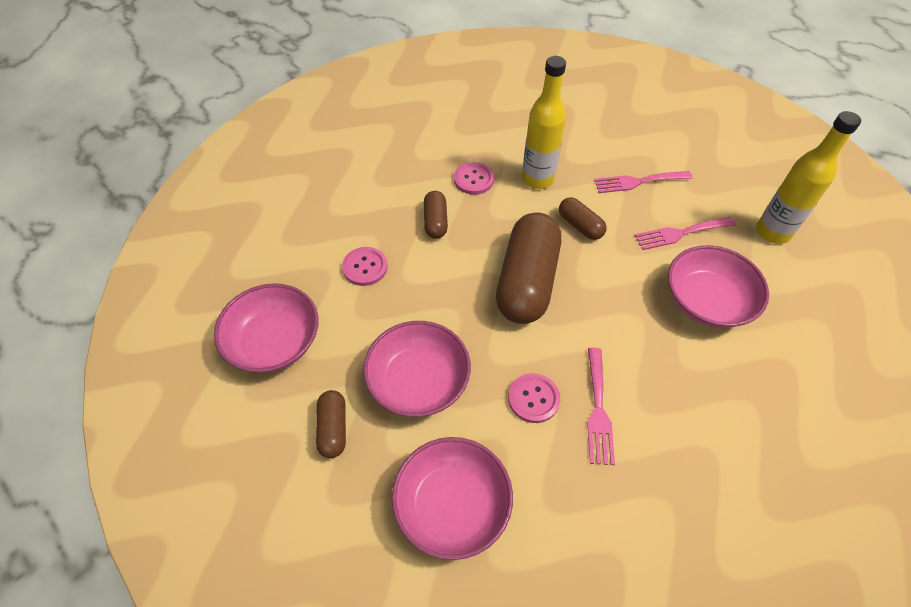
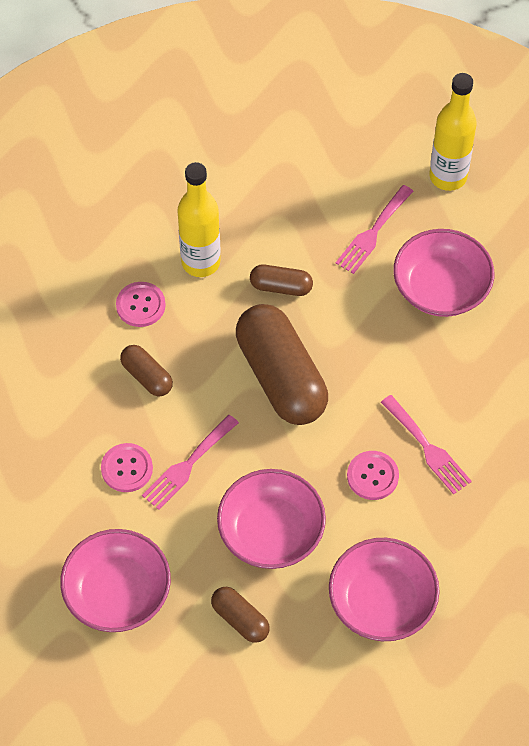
camera: 40 degrees left, 5 degrees up
(638, 182) = (295, 200): pink fork -> pink fork (187, 465)

